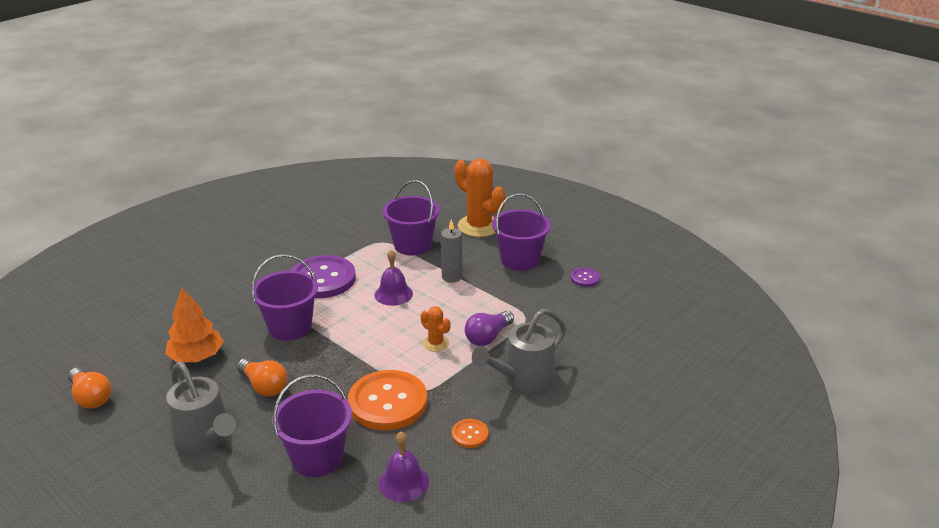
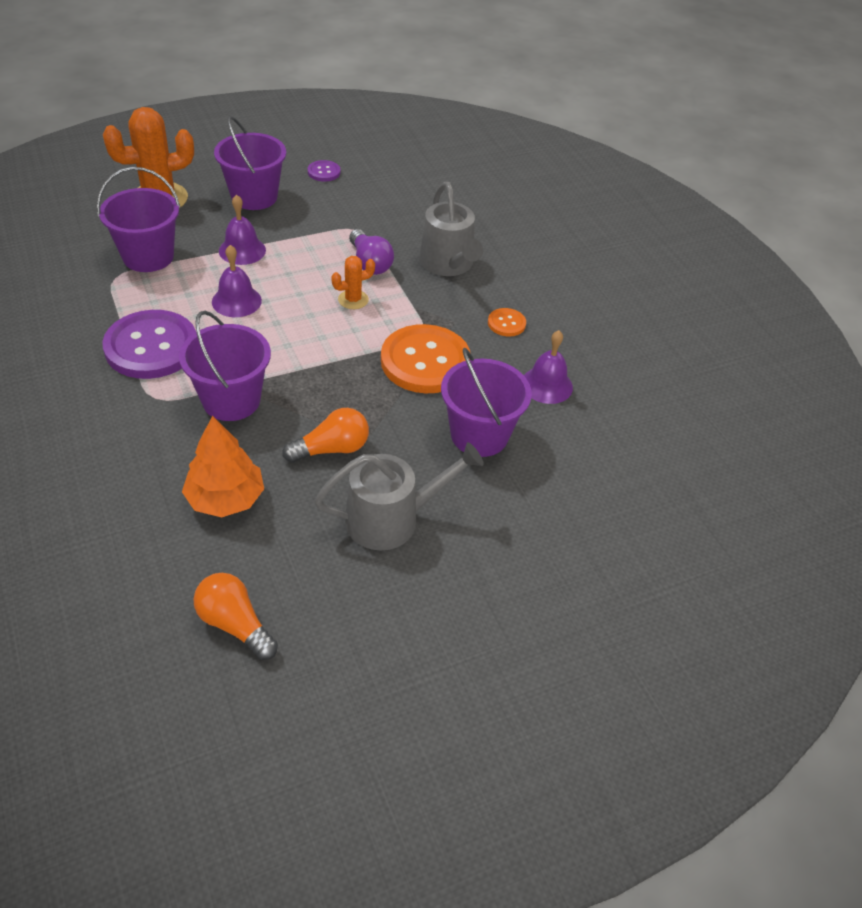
camera: 70 degrees left, 15 degrees up
(91, 397) = (235, 624): orange light bulb -> orange light bulb turned 120 degrees counterclockwise
(452, 277) = (242, 250): grey candle -> purple bell

